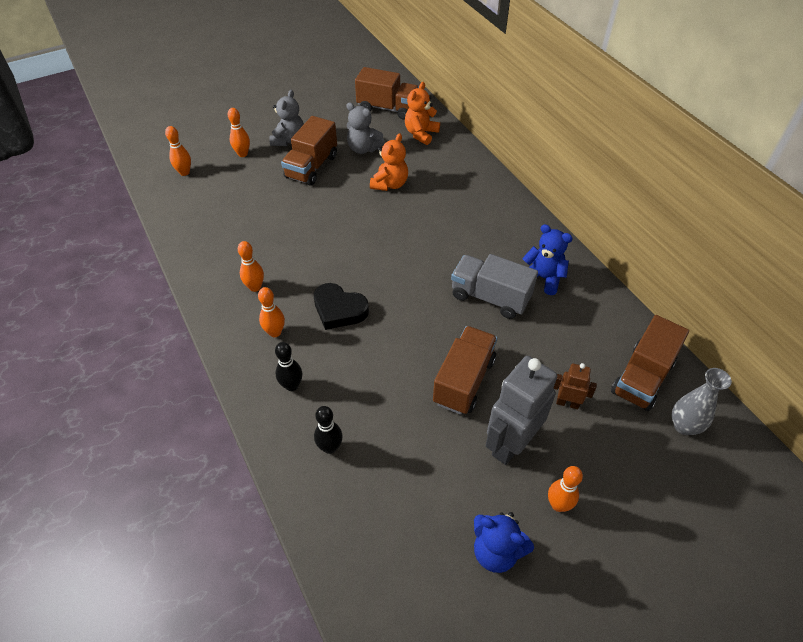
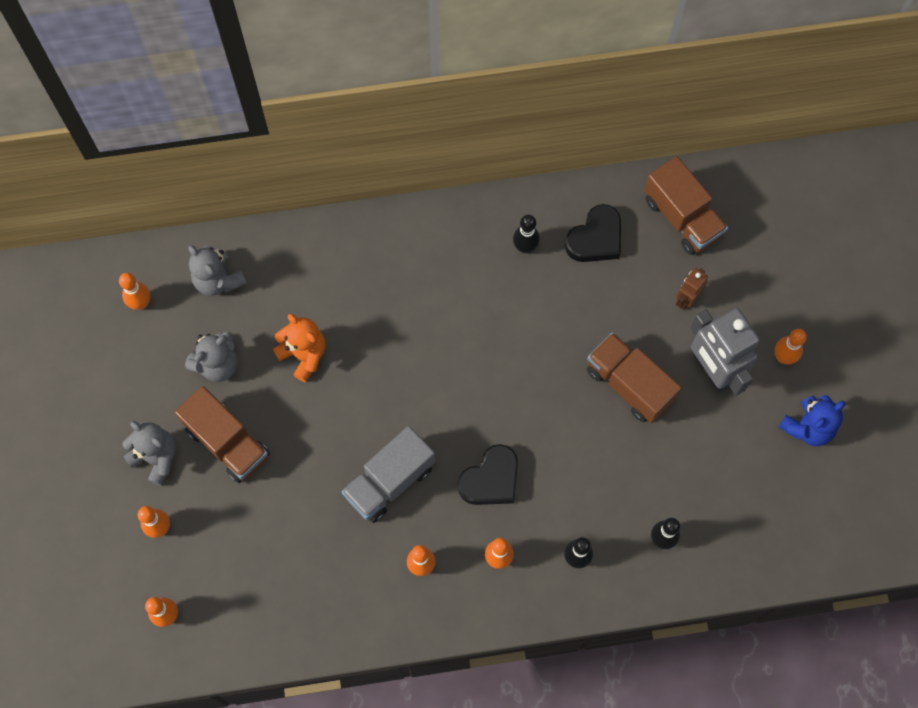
camera: 70 degrees left, 20 degrees up
(387, 108) = (141, 303): brown truck -> orange bowling pin
(421, 134) = (218, 280): orange teddy bear -> grey teddy bear
(490, 297) = (531, 313): grey truck -> grey truck (389, 481)
(543, 278) = (525, 247): blue teddy bear -> black bowling pin
(580, 321) = (595, 238): none -> black heart
(684, 426) = (744, 210): grey vase -> none

